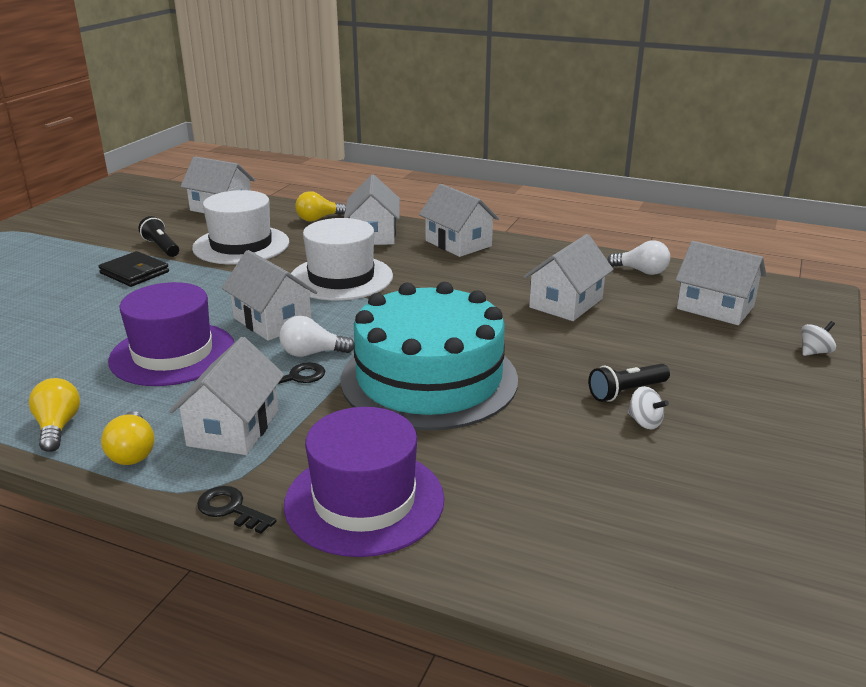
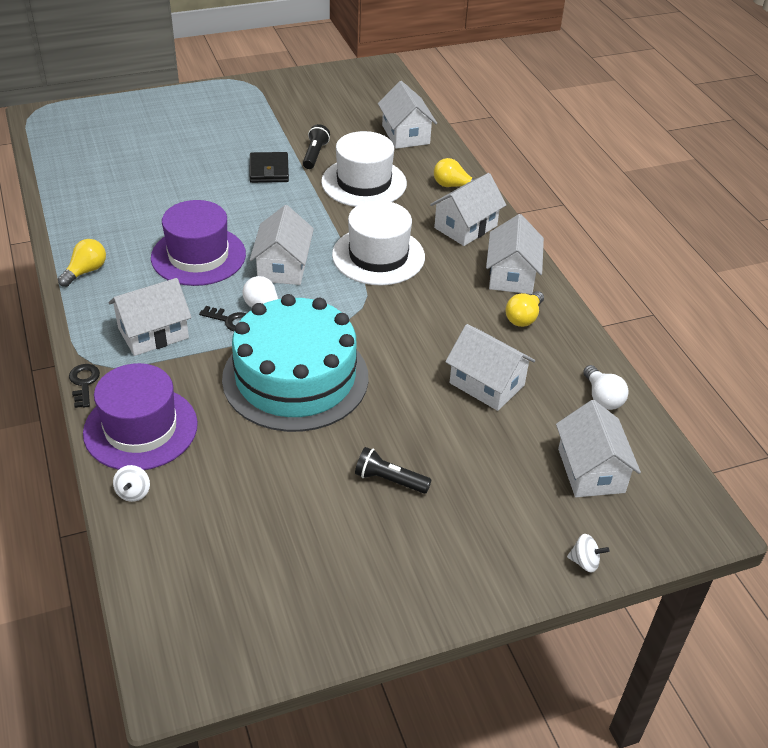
camera: 45 degrees right, 15 degrees up
(132, 452) = (93, 313): yellow light bulb -> yellow light bulb (523, 317)
(566, 303) = (486, 384): white house -> white house turned 45 degrees clockwise
(644, 422) = (358, 508): white spinning top -> white spinning top (133, 492)

